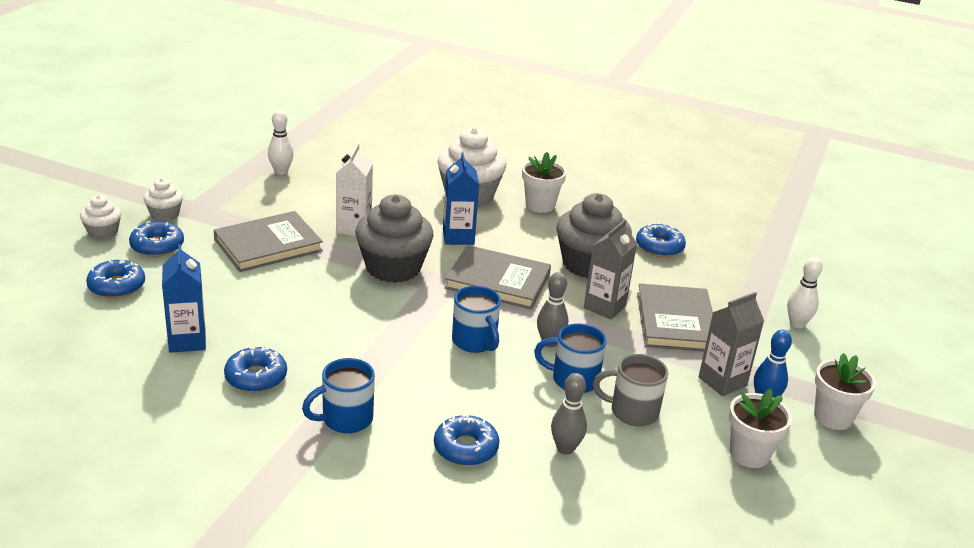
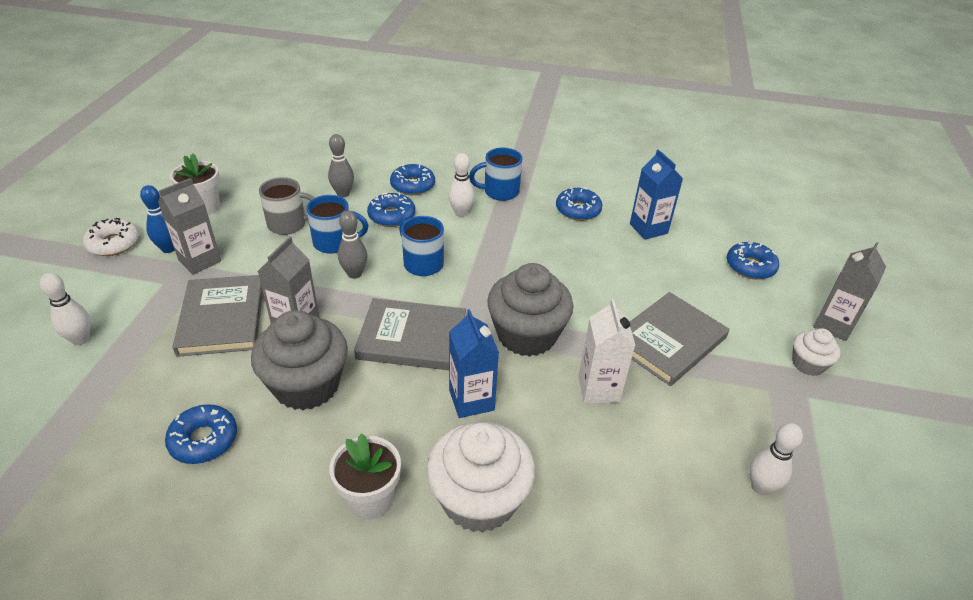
camera: 170 degrees right, 10 degrees up
(103, 232) = (833, 325): white cupcake -> grey carton
(157, 246) = (767, 318): blue donut -> blue donut (391, 216)
(345, 419) = (500, 192): blue mug -> blue mug turned 150 degrees counterclockwise
(411, 396) = (461, 213): none -> white bowling pin
(833, 417) = (114, 243): white flower pot -> white donut

